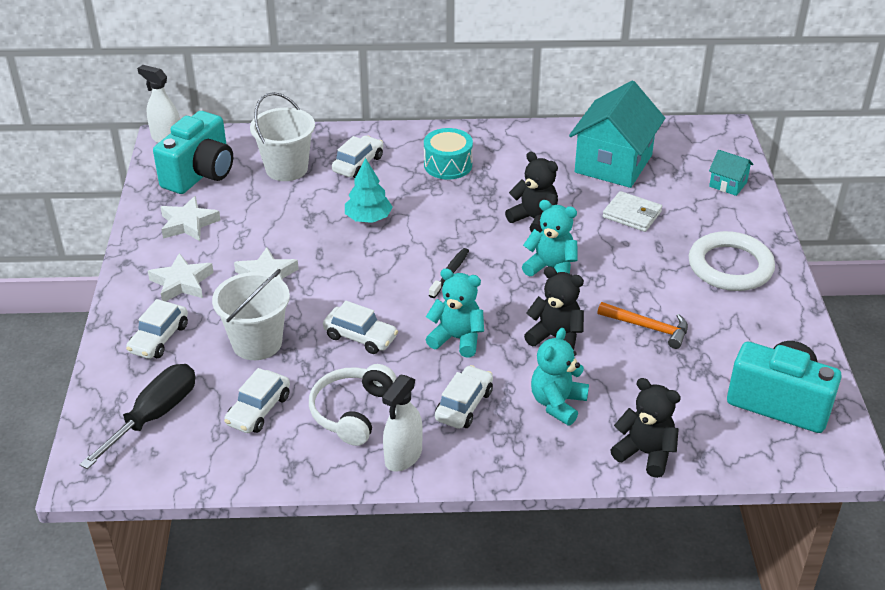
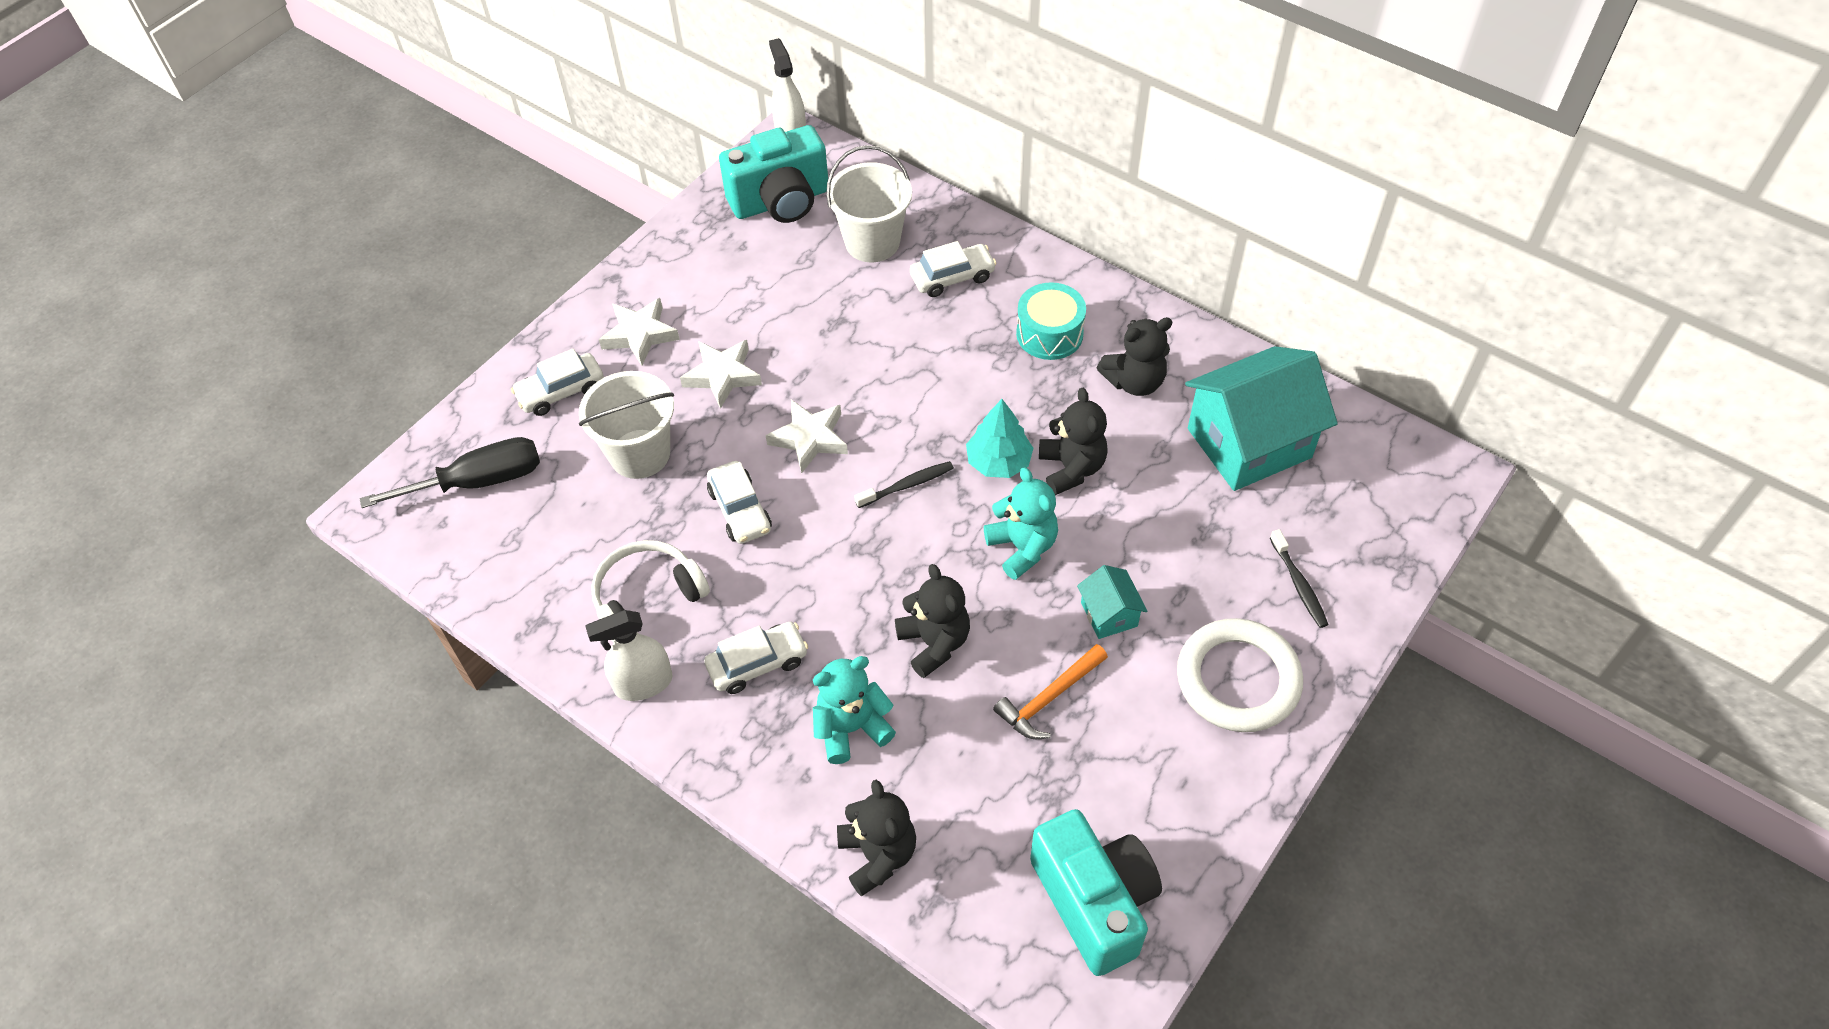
camera: 40 degrees right, 15 degrees up
(188, 224) = (712, 262): white star -> white star (809, 438)
(258, 410) = (569, 536): white car -> none
(368, 218) = (892, 359): turquoise tree -> turquoise tree (998, 462)
(457, 339) = (831, 576): turquoise teddy bear -> none
(521, 165) = (1134, 382): none -> black teddy bear
(632, 214) = (1194, 531): white wallet -> none
(648, 327) = (1049, 698): orange hammer -> orange hammer turned 75 degrees clockwise
(710, 211) = (1299, 585): none -> black toothbrush
(728, 184) = (1366, 559): turquoise house -> turquoise house (1109, 614)

